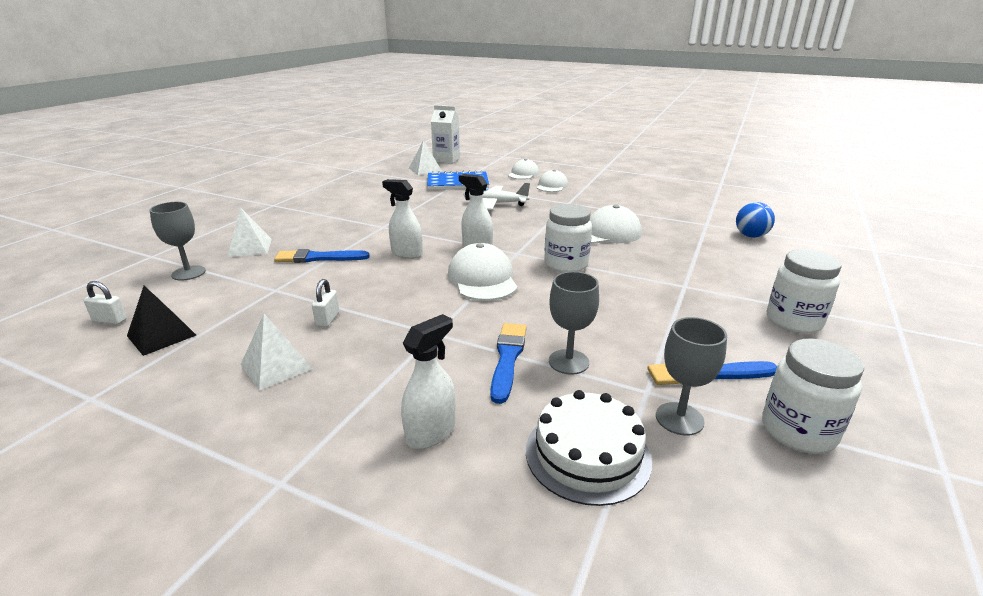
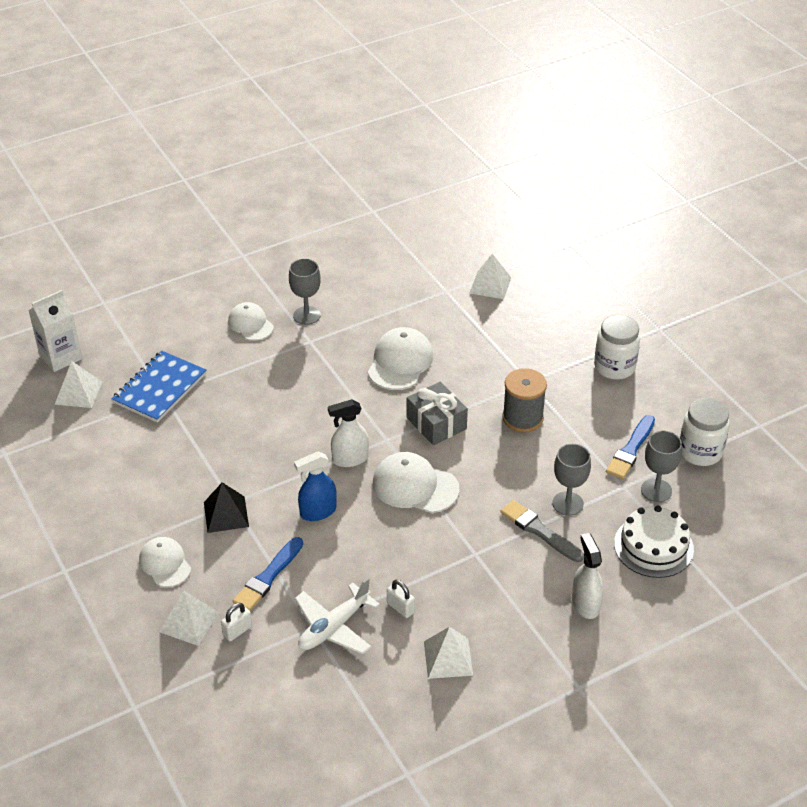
camera: 55 degrees left, 15 degrees up
(110, 320) = (276, 753): white padlock -> white padlock (237, 631)
(161, 335) = (337, 720): black pyramid -> black pyramid (226, 514)
(188, 273) = (213, 683): grey goblet -> grey goblet (306, 315)
(406, 253) = (318, 512): white spray bottle -> blue spray bottle
(495, 204) = (257, 393): white plane -> white plane (334, 627)
(507, 358) = (539, 531): blue brush -> grey brush
(523, 174) = (189, 323): white cap -> white cap (165, 563)
(566, 264) = (436, 423): white jar -> grey gift
(638, 298) = (522, 418): none -> grey spool
(750, 236) = (490, 285): blue ball -> white pyramid

